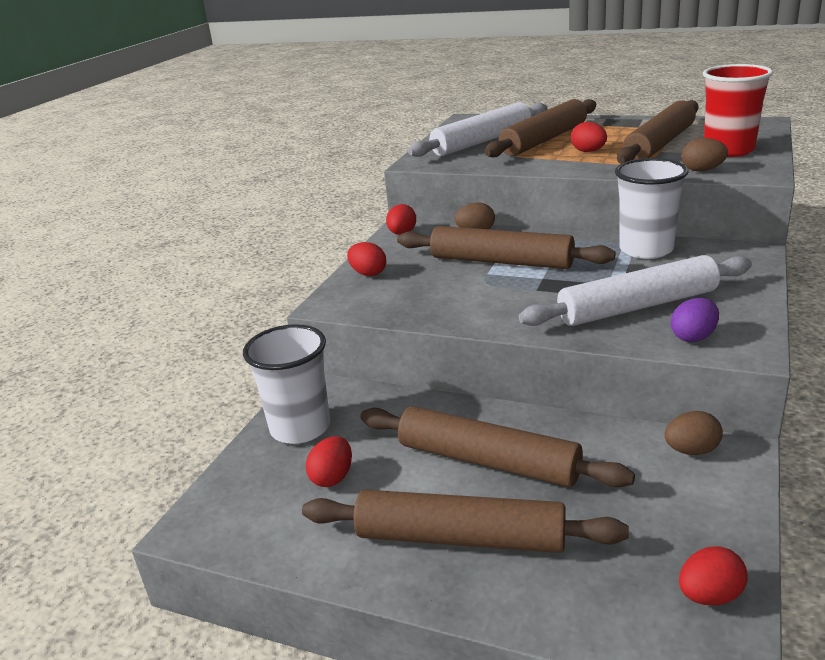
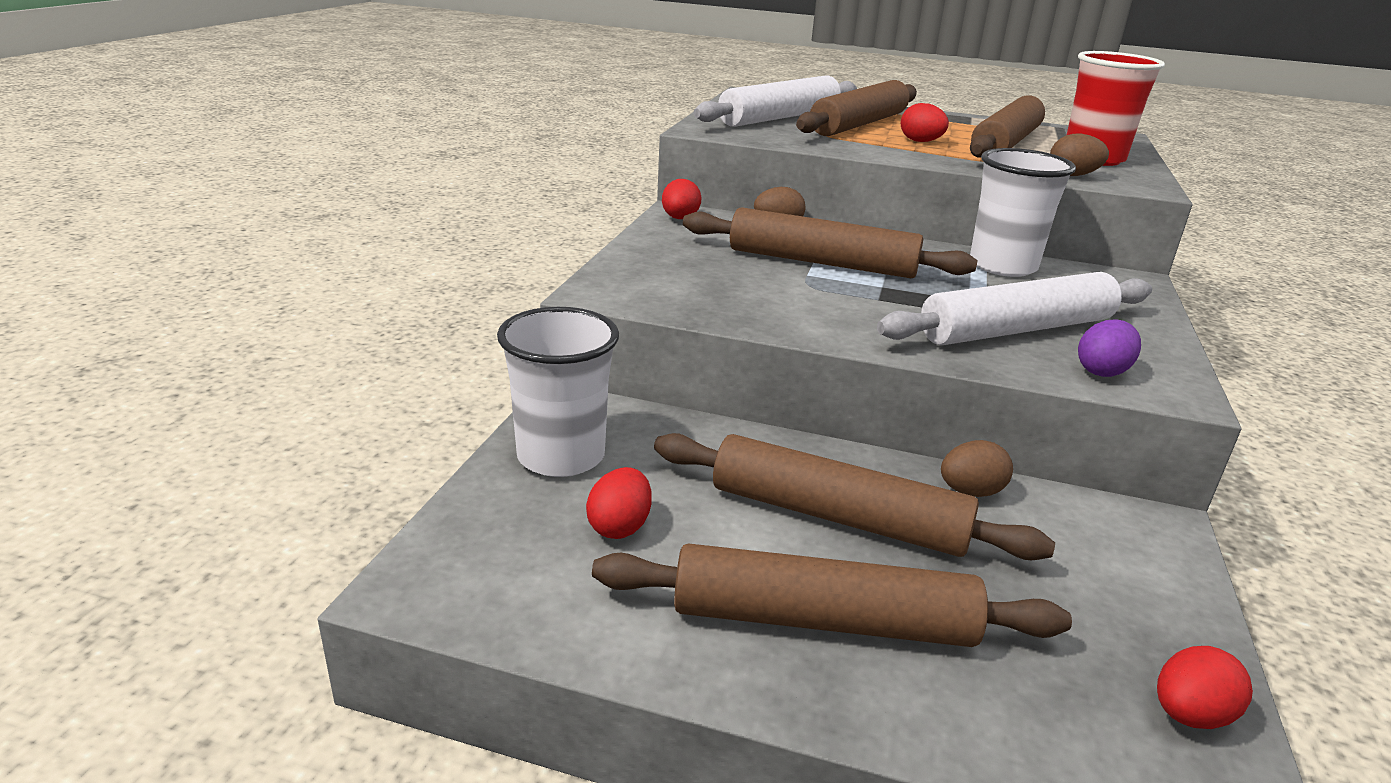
camera: 10 degrees left, 0 degrees up
(368, 273) = (645, 260): red egg -> none
(691, 450) = (1103, 518): brown egg -> brown egg (970, 492)

